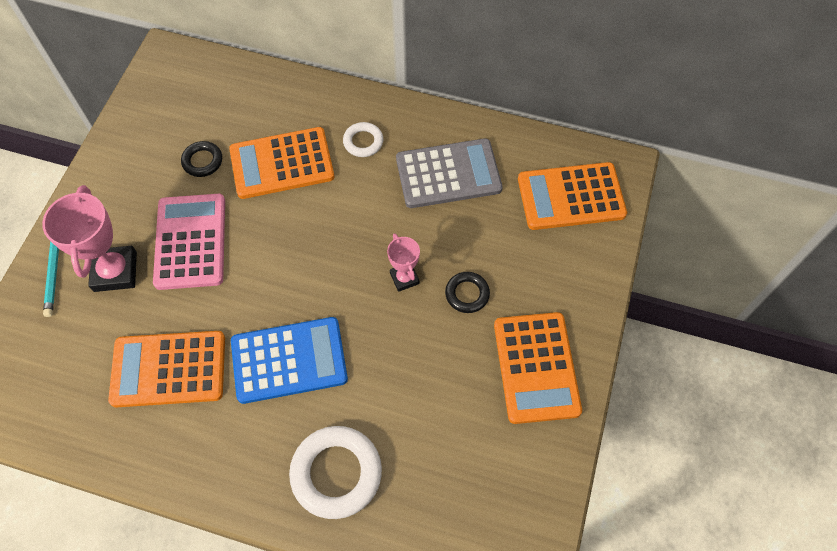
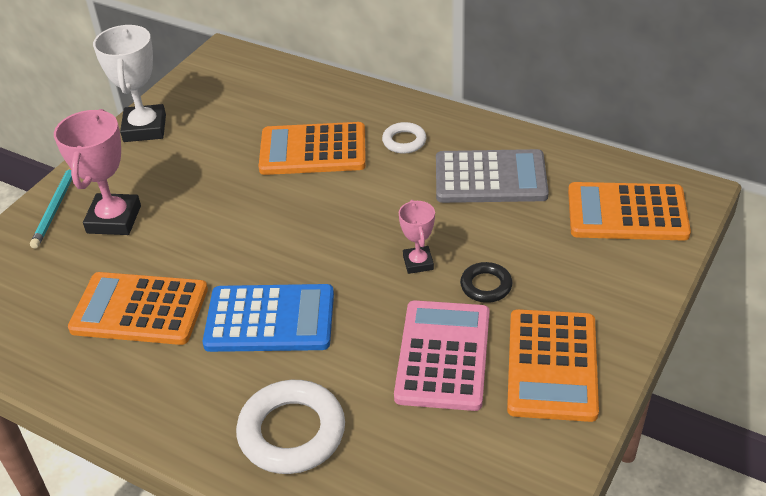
camera: 15 degrees right, 20 degrees down
(114, 158) = (144, 128): none -> white trophy
(190, 242) = (198, 204): pink calculator -> pink calculator (443, 355)
(202, 161) = (232, 140): black ring -> none

